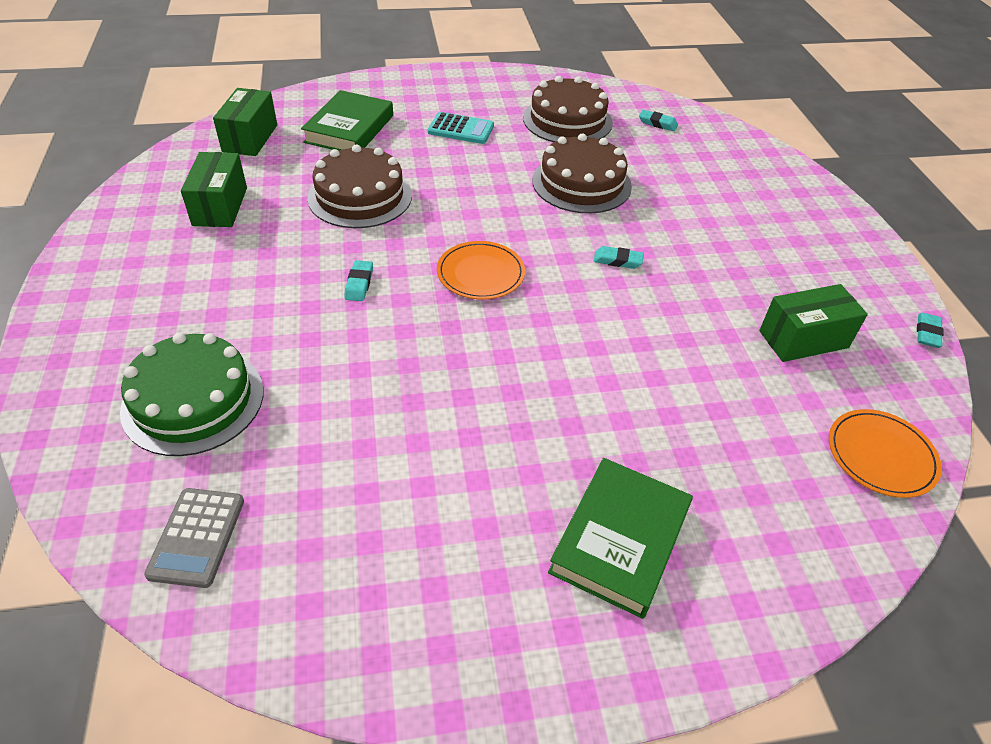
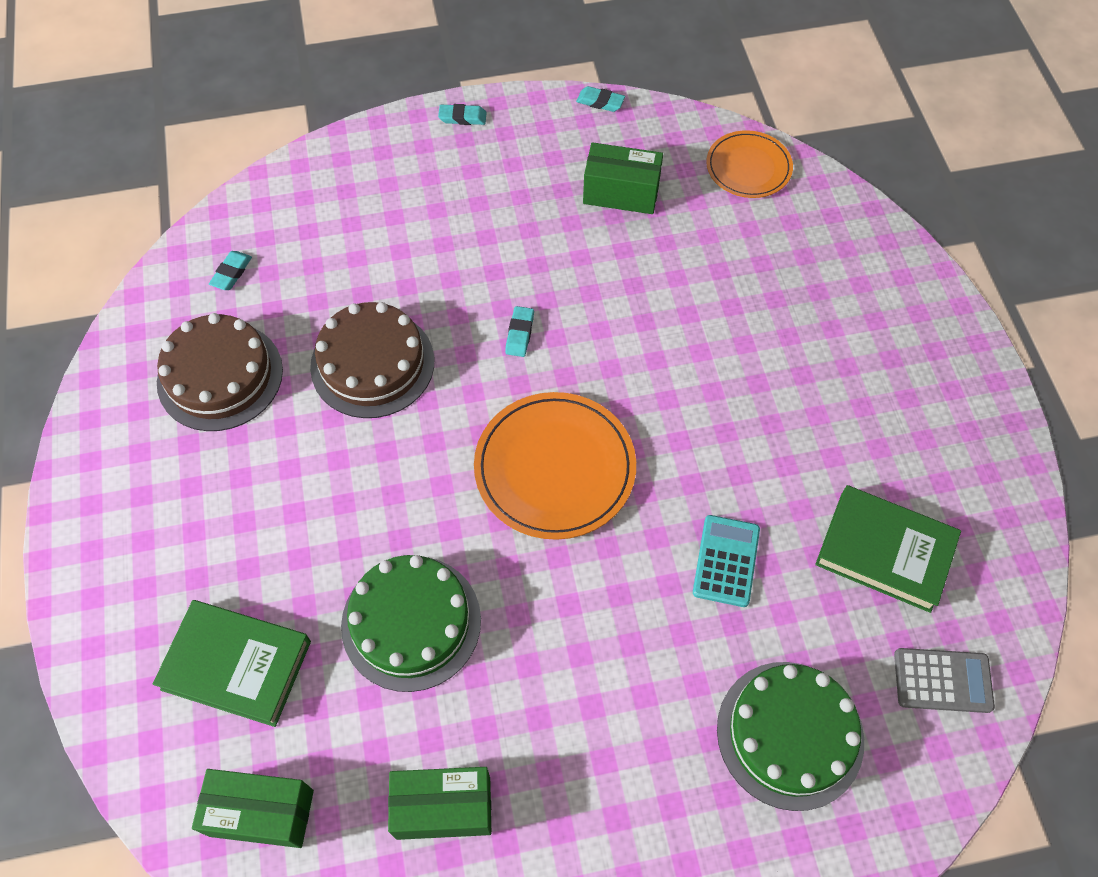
camera: 90 degrees left, 15 degrees up
(359, 284) = (586, 595): turquoise eraser -> turquoise eraser (462, 117)
(360, 196) = (411, 622): brown cake -> green cake
(461, 129) = (241, 509): turquoise calculator -> turquoise calculator (726, 561)
(480, 273) = (555, 468): orange plate -> orange plate, size x1.61
(620, 540) = (868, 351): green book -> green book (884, 551)
(803, 339) = (621, 193): green box -> green box turned 60 degrees counterclockwise

